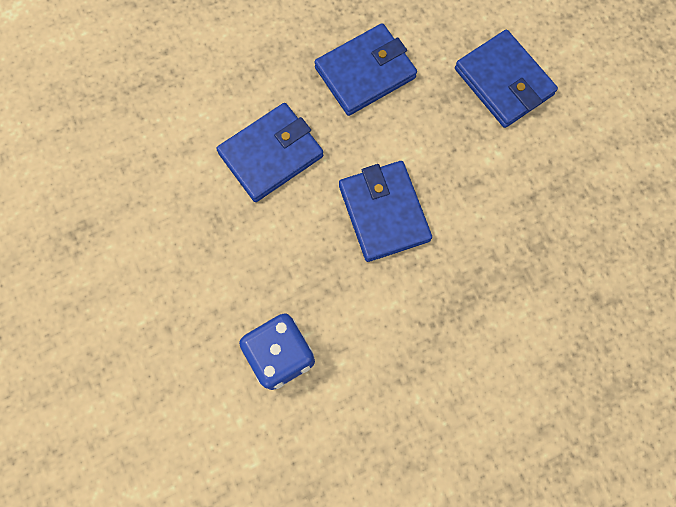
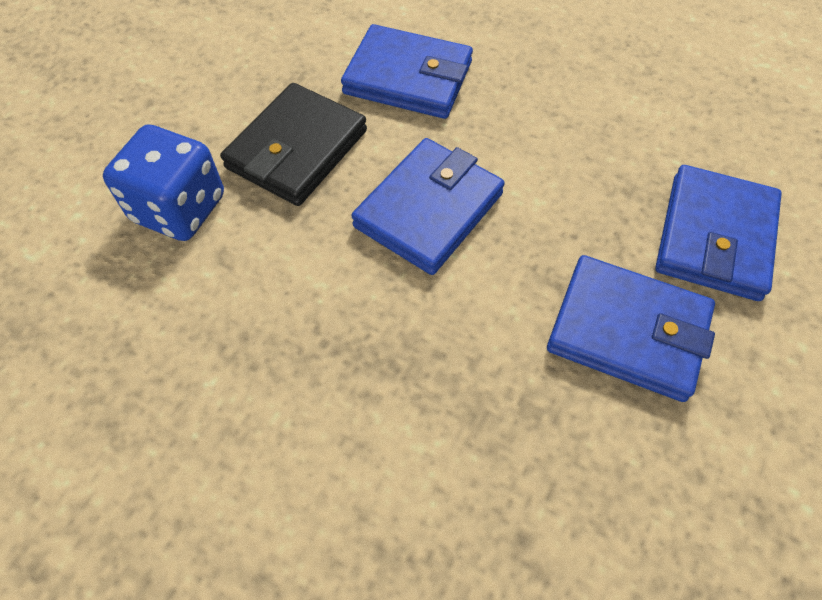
camera: 55 degrees right, 15 degrees down
(282, 258) = (296, 149): none -> black wallet
(365, 73) = (580, 102): blue wallet -> blue wallet (627, 331)

